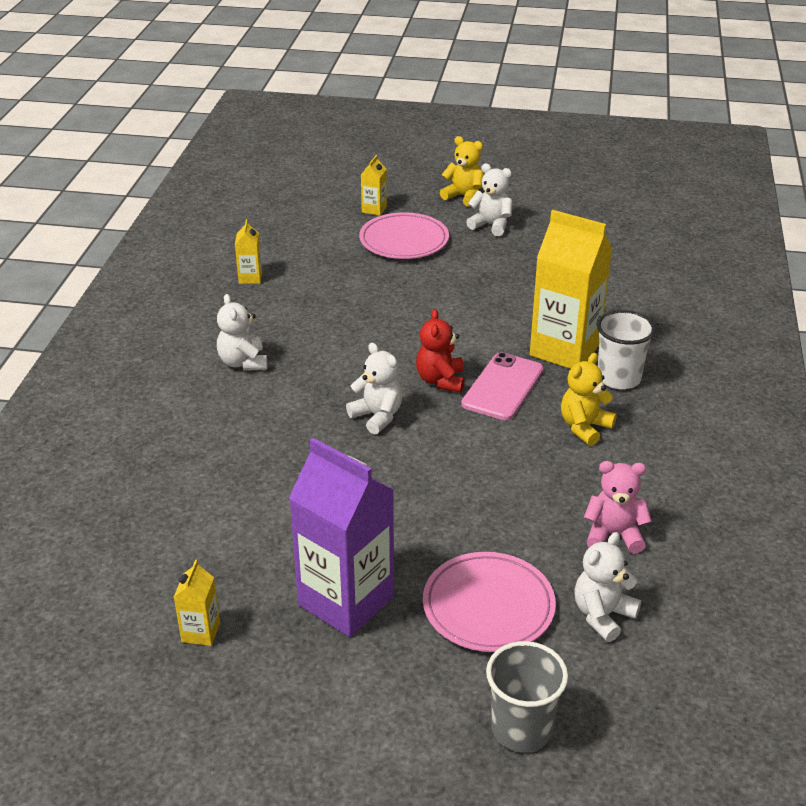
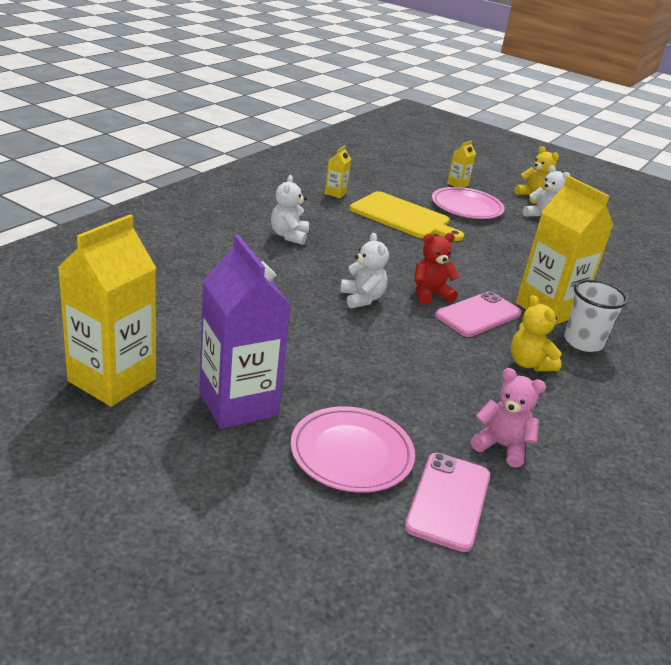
camera: 20 degrees right, 5 degrees down
(201, 632) = (112, 380): yellow carton -> yellow carton, size x2.27
(346, 283) = (403, 217): none -> yellow cutting board
(440, 380) = (430, 294): red teddy bear -> red teddy bear turned 45 degrees clockwise
(521, 729) = (308, 556): grey cup -> none
(584, 427) = (529, 363): yellow teddy bear -> yellow teddy bear turned 90 degrees counterclockwise
(602, 615) = (448, 501): white teddy bear -> pink phone

